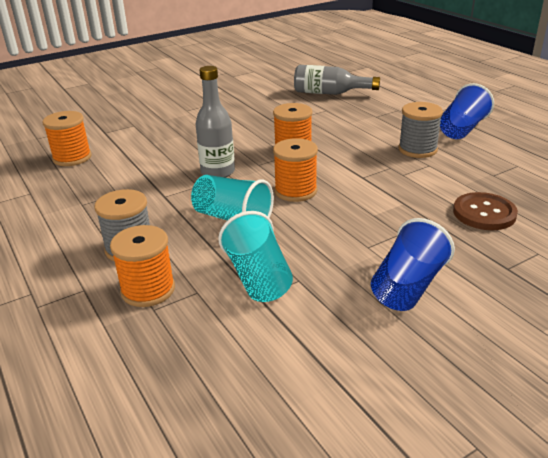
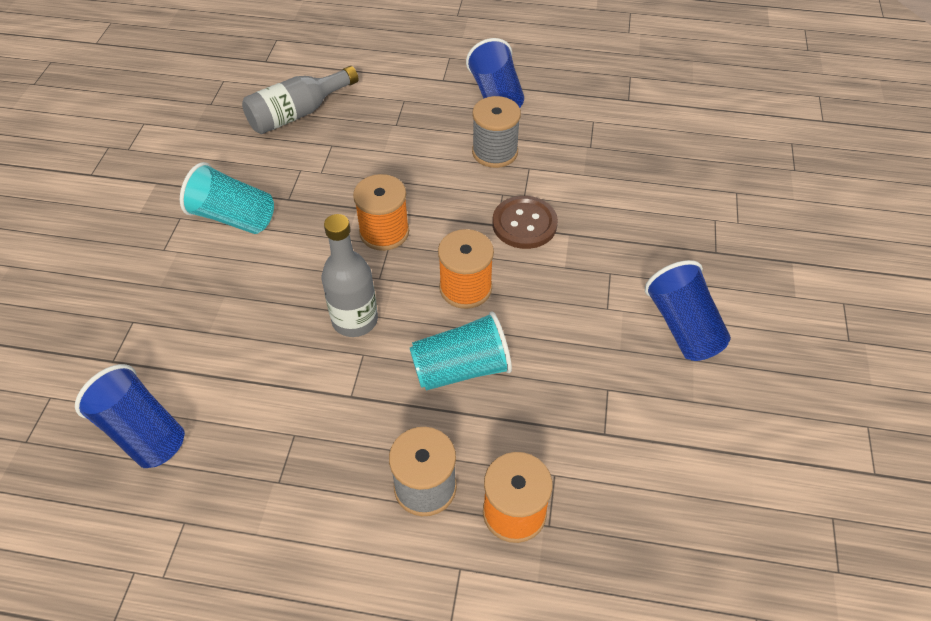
camera: 50 degrees left, 20 degrees up
(72, 158) = (142, 431): orange spool -> blue cup
(258, 278) = (577, 415): turquoise cup -> turquoise cup (233, 217)
(484, 213) = (637, 201): brown button -> brown button (524, 224)

